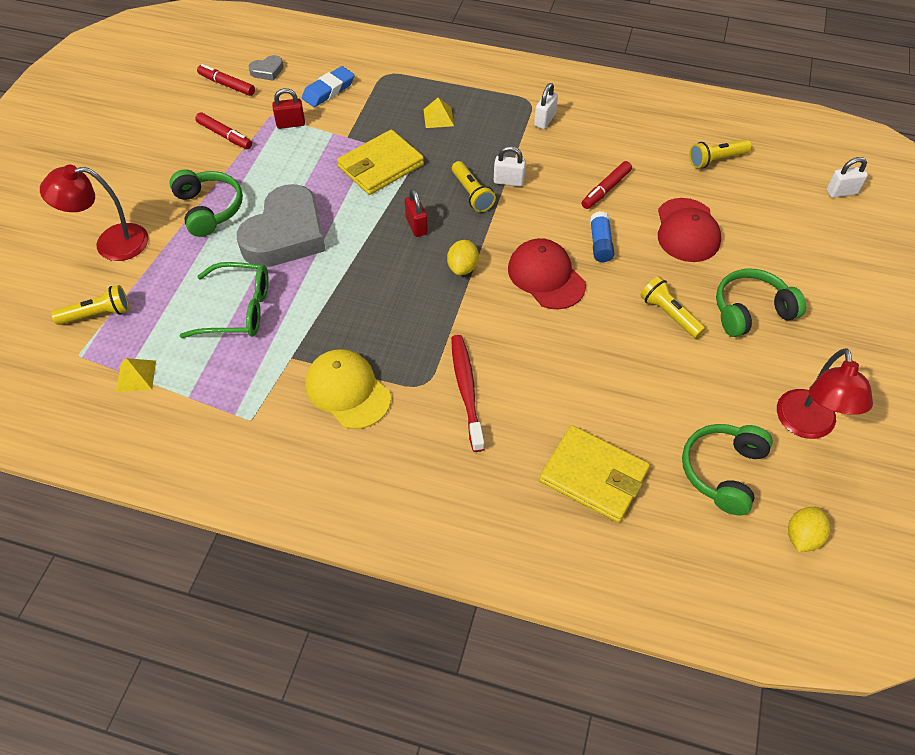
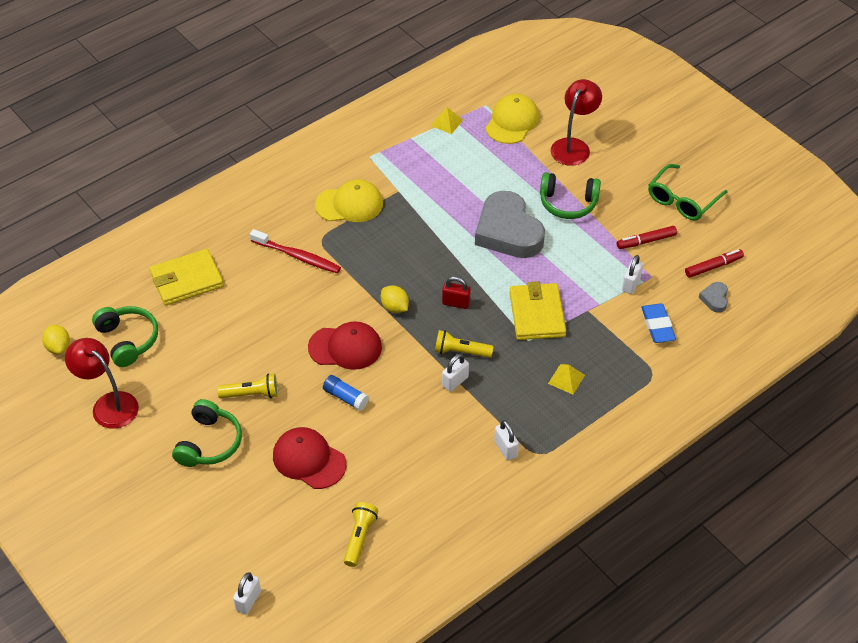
camera: 125 degrees right, 5 degrees down
(97, 314) = (512, 122): yellow flashlight -> yellow cap
(238, 309) = (459, 183): green glasses -> green glasses (682, 200)
(290, 124) = (631, 284): red padlock -> white padlock
(606, 189) = (393, 437): red marker -> none

